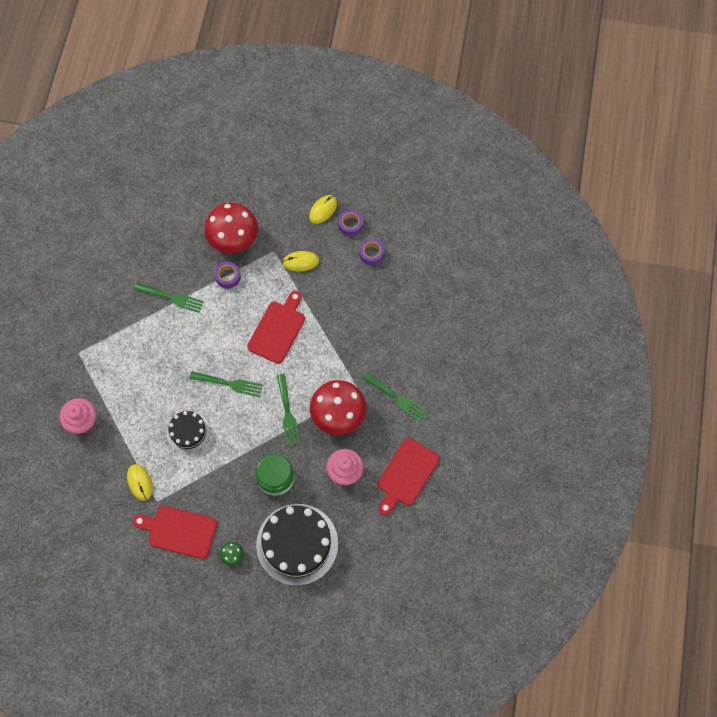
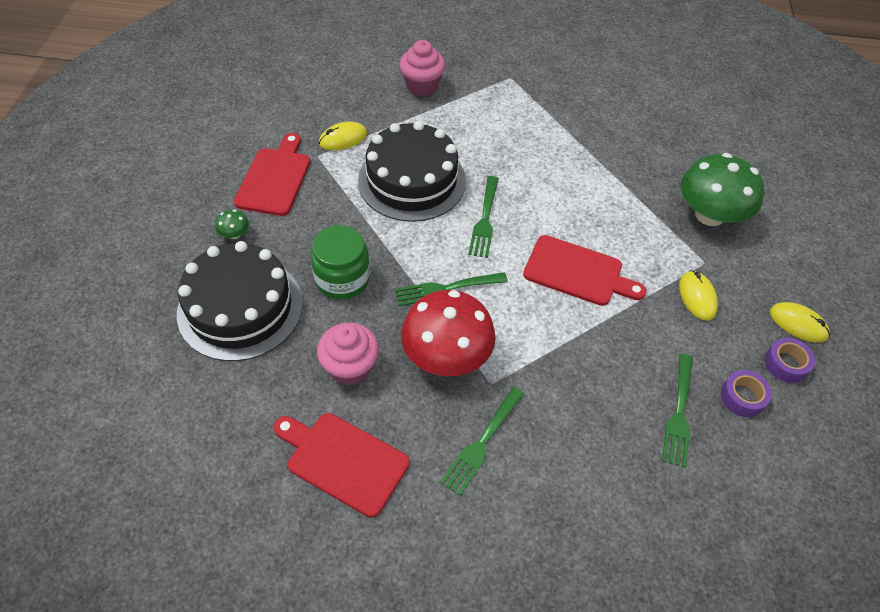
camera: 85 degrees right, 15 degrees down
(171, 297) = (601, 154): green fork -> green fork (679, 412)
(188, 432) = (412, 181): black cake -> black cake, size x1.82
(228, 277) = (648, 211): purple tape -> none
(233, 238) = (709, 215): red mushroom -> green mushroom

